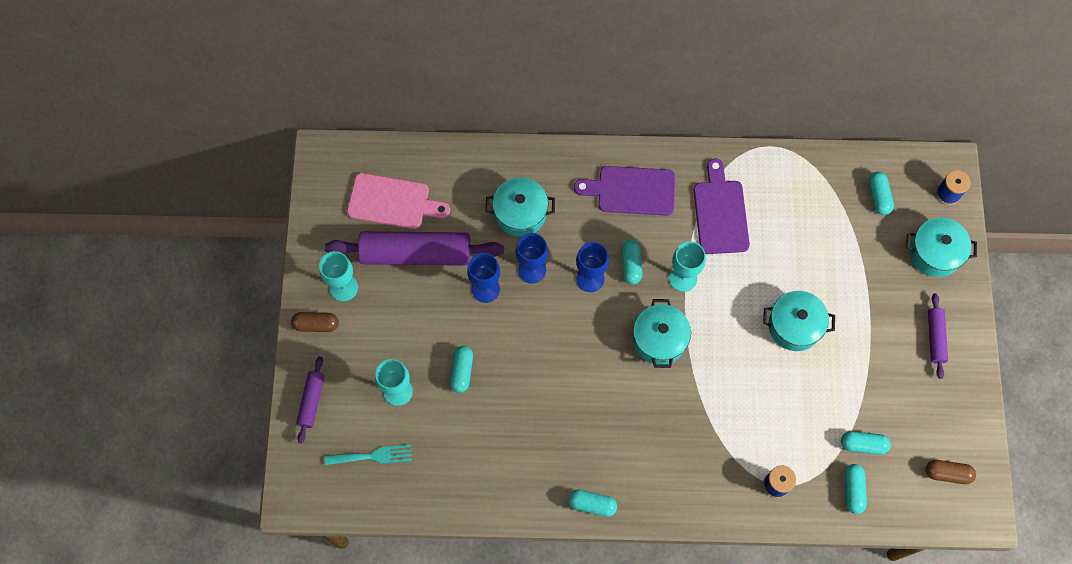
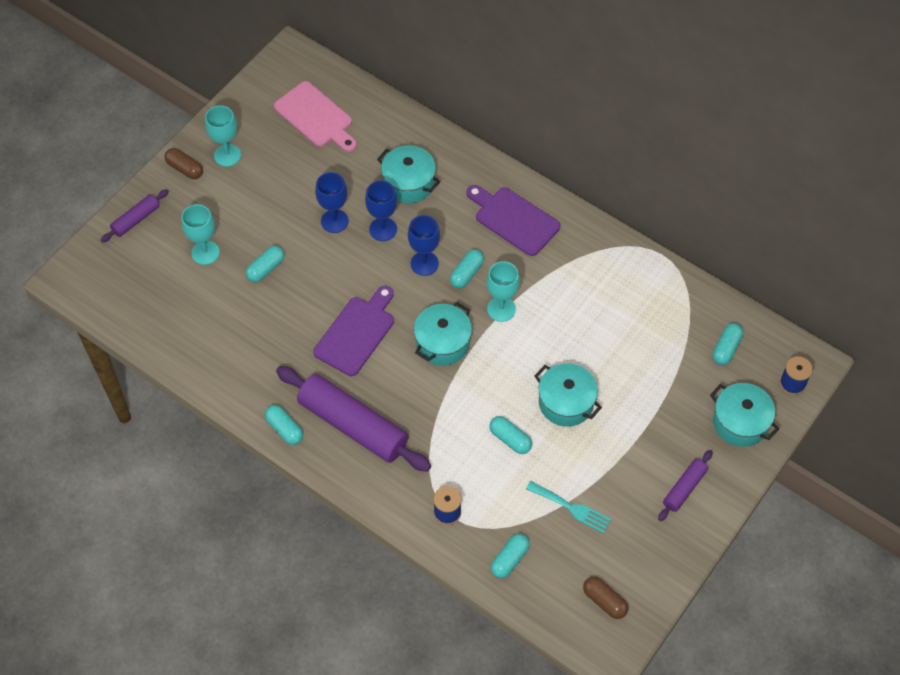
camera: 35 degrees right, 10 degrees down
(373, 456) = (148, 286): turquoise fork -> turquoise fork (571, 508)
(416, 254) = (302, 164): purple rolling pin -> purple rolling pin (353, 425)
(720, 213) = (575, 279): purple cutting board -> purple cutting board (356, 333)
(863, 444) = (548, 530): turquoise capsule -> turquoise capsule (510, 439)

